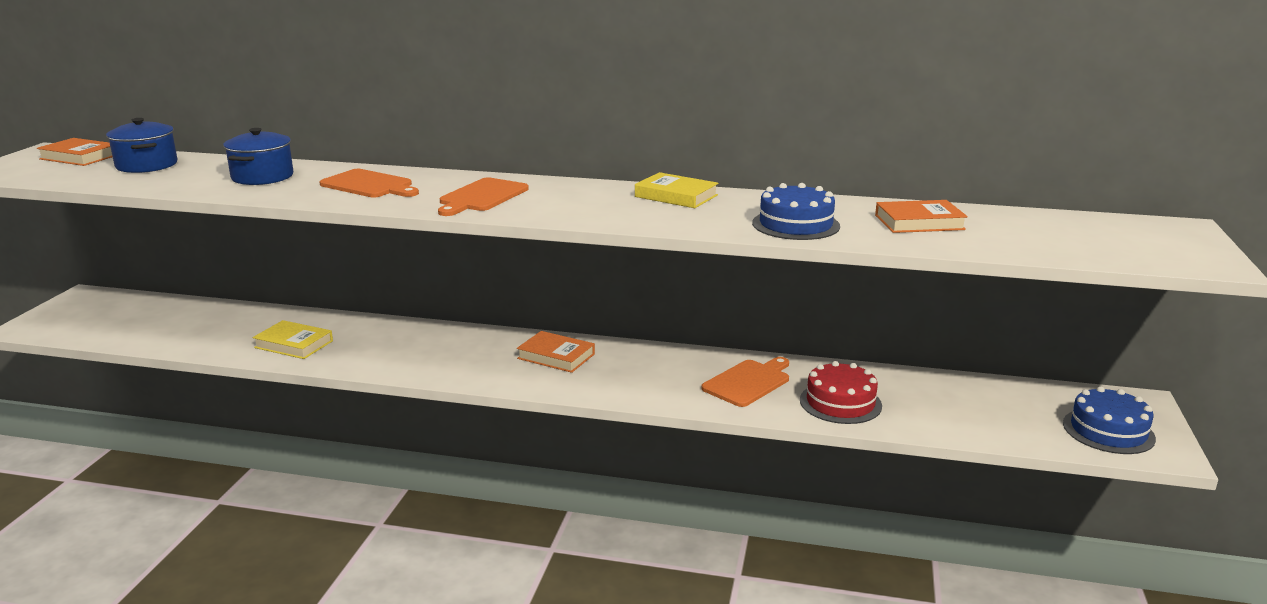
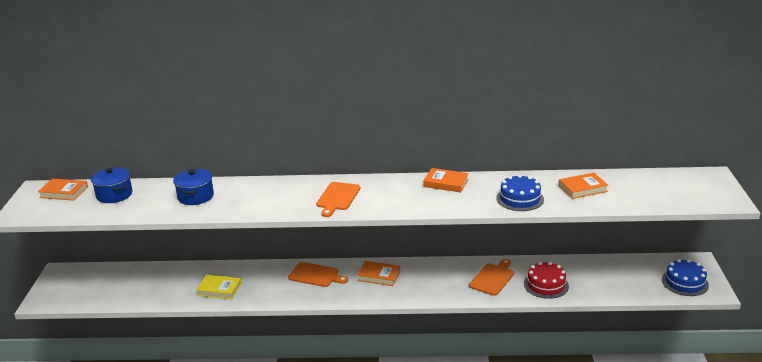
camera: 10 degrees left, 5 degrees up
(369, 185) = (265, 196): orange cutting board -> orange cutting board (316, 275)
(676, 196) = (446, 183): yellow book -> orange book

